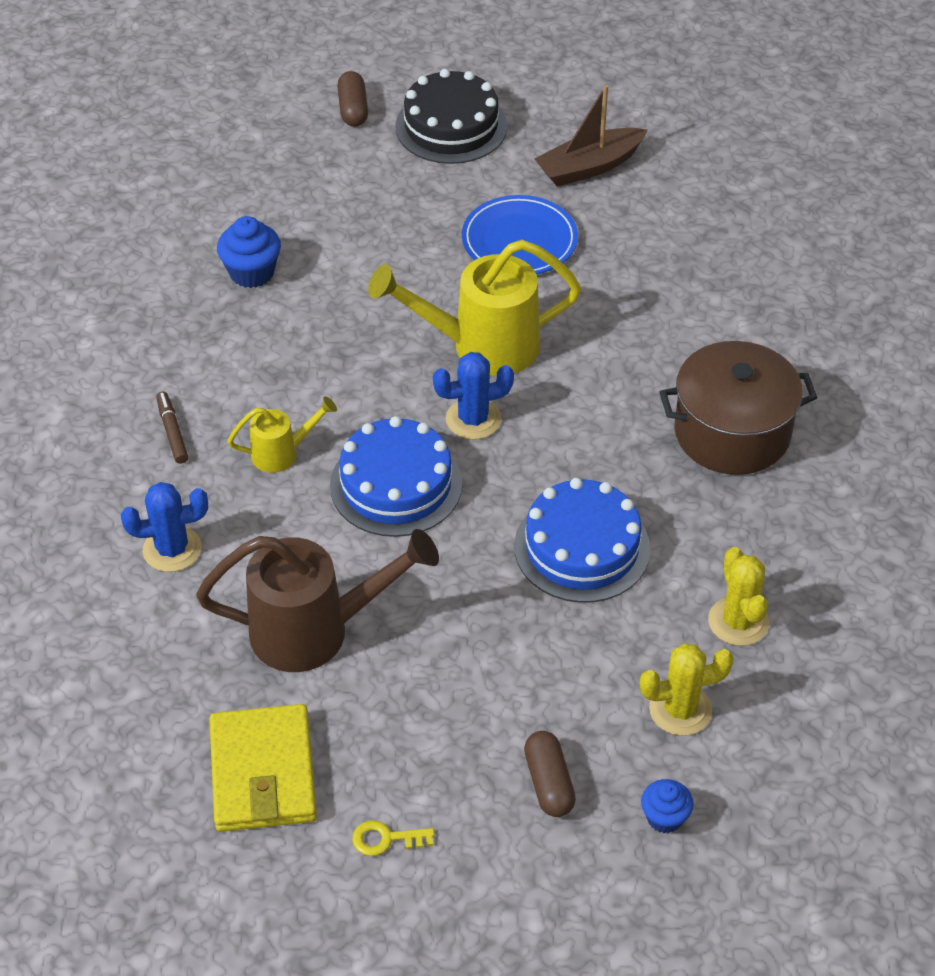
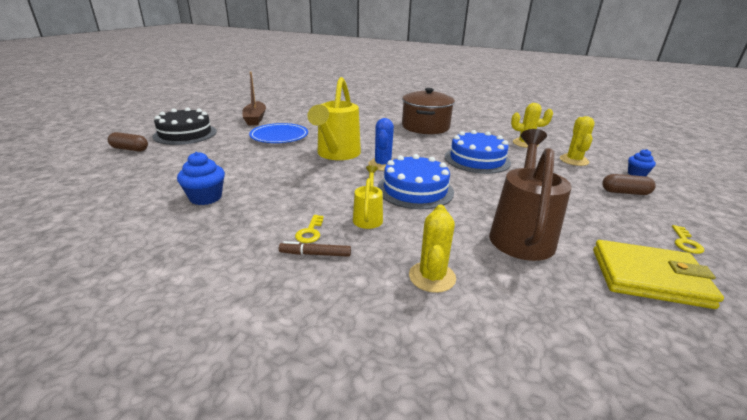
camera: 70 degrees left, 20 degrees down
(172, 549) = (432, 277): blue cactus -> yellow cactus
(217, 409) = (310, 232): none -> yellow key

